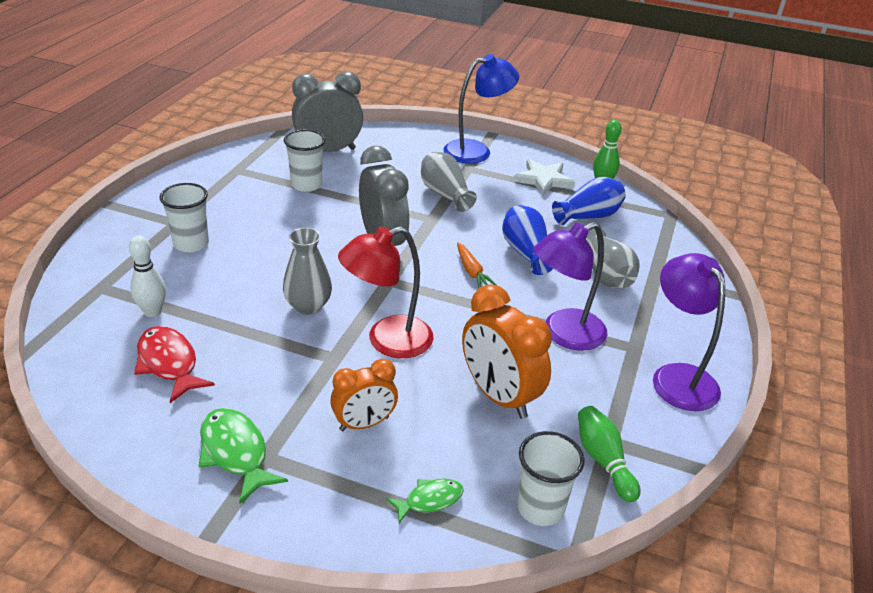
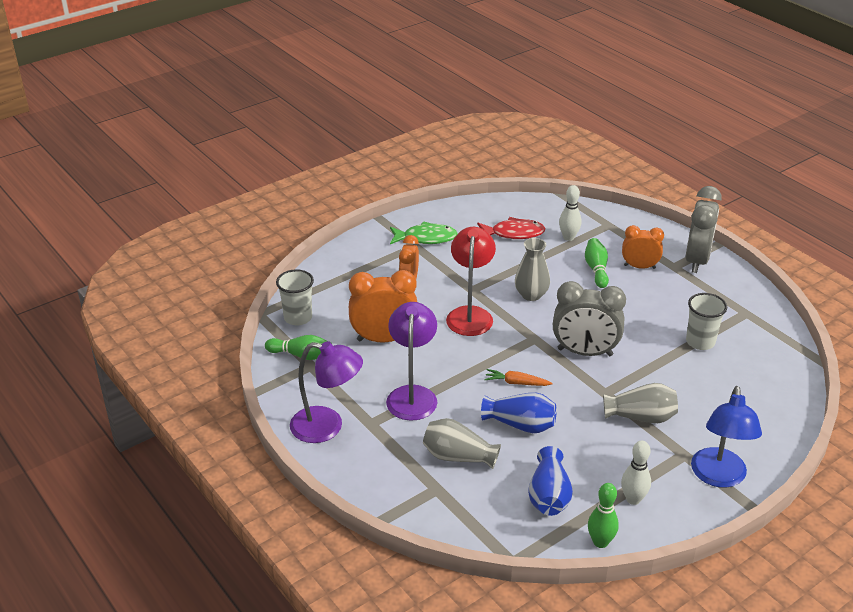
camera: 125 degrees right, 0 degrees up
(191, 244) = (639, 267): white cup -> orange clock
(217, 272) = (596, 269): none -> green bowling pin
(328, 151) = (761, 374): grey clock -> grey clock (697, 260)
(429, 500) = (339, 285): green fish -> none
(543, 179) = (633, 499): white star -> white bowling pin

